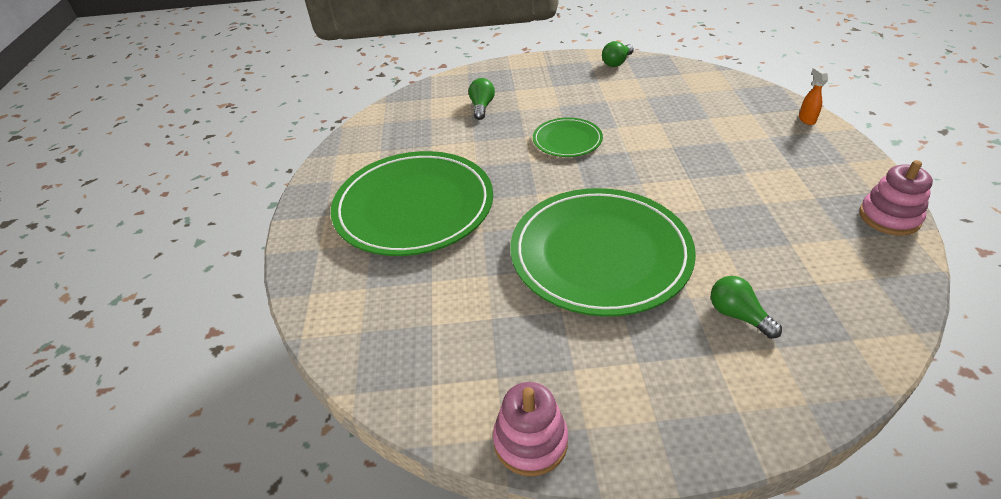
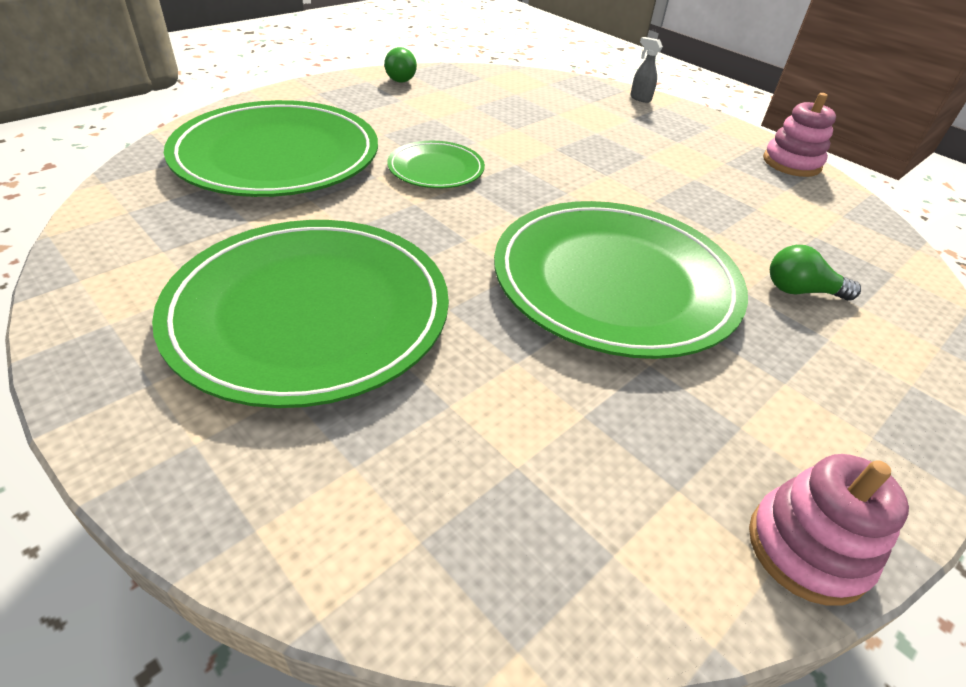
camera: 45 degrees left, 0 degrees up
(482, 107) = (277, 156): green light bulb -> green plate
(806, 119) = (640, 98): orange spray bottle -> grey spray bottle

